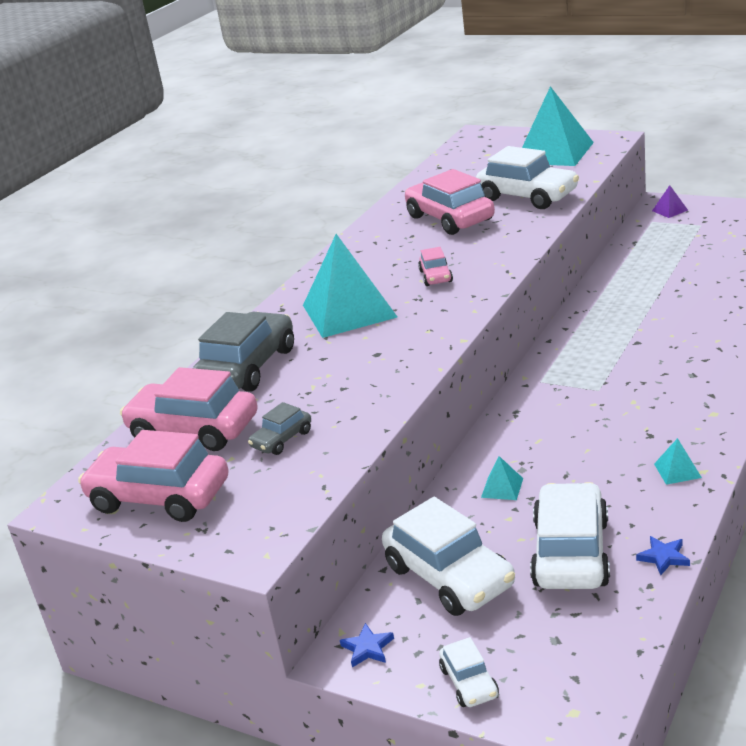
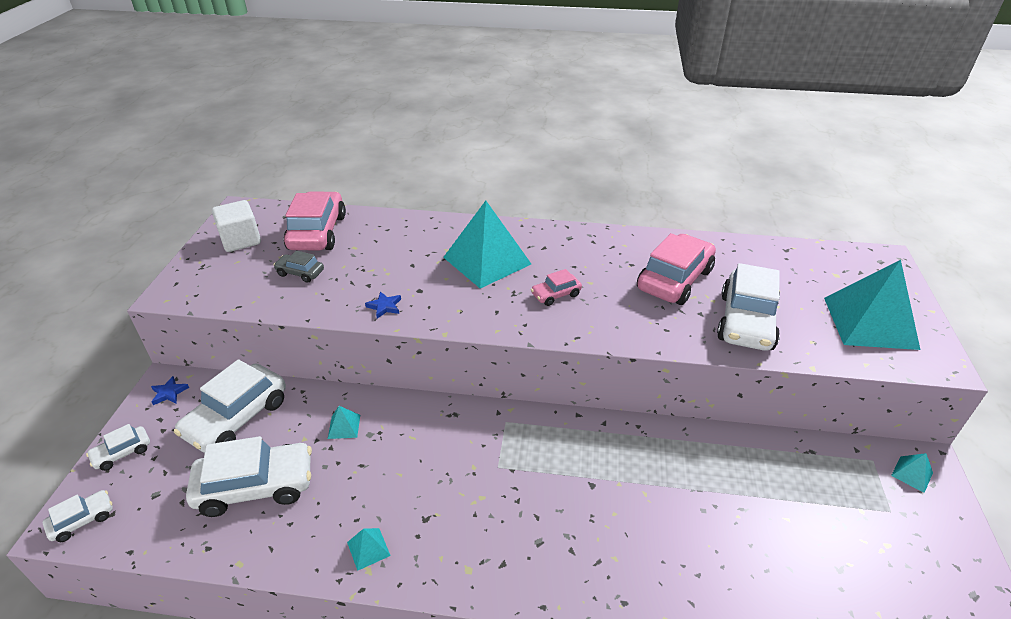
camera: 65 degrees right, 10 degrees up
(159, 497) = (241, 240): pink car -> white cube
(248, 367) = (398, 233): grey car -> none
(578, 705) = (82, 520): none -> white car
(663, 557) = (242, 553): blue star -> blue star (384, 306)
(669, 210) = (912, 474): purple pyramid -> turquoise pyramid

